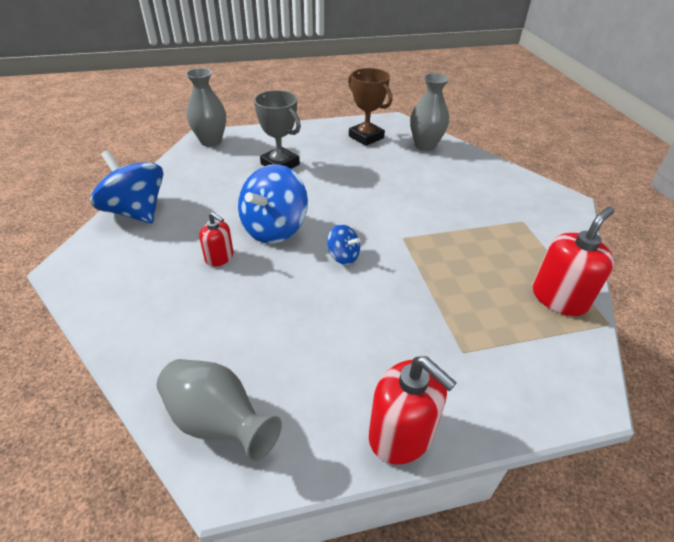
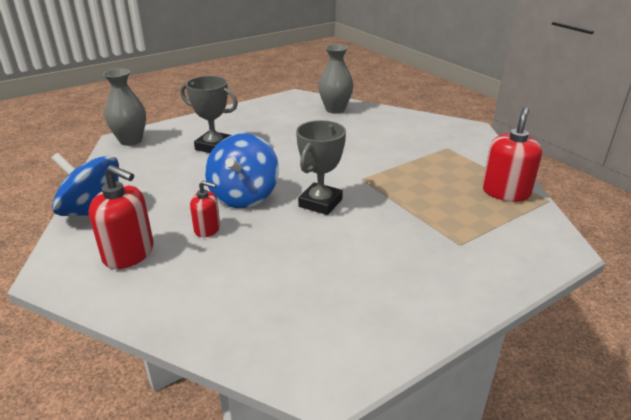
camera: 20 degrees left, 10 degrees down
(218, 422) = (295, 348): grey vase -> none
(343, 256) = (320, 203): blue spinning top -> grey trophy
(366, 137) = (279, 112): brown trophy -> none
(401, 434) = (450, 310): red soap dispenser -> red soap dispenser (129, 253)

